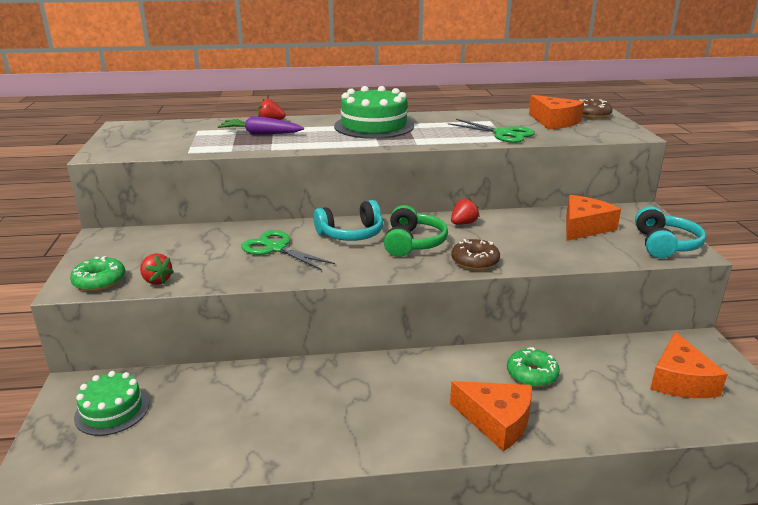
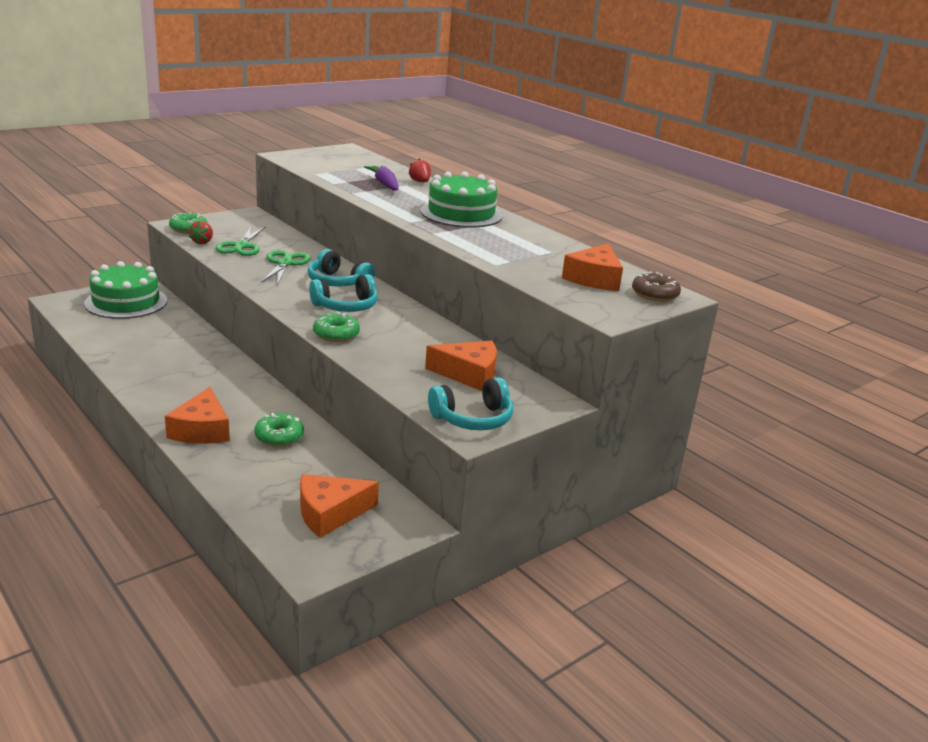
camera: 55 degrees right, 0 degrees up
(112, 410) = (126, 302): green cake -> green cake, size x1.61
(413, 243) = (346, 306): green headphones -> turquoise headphones
(463, 223) = (410, 320): red strawberry -> none
(475, 261) = (336, 334): brown donut -> green donut
(503, 134) = (513, 261): green scissors -> green scissors (241, 246)

